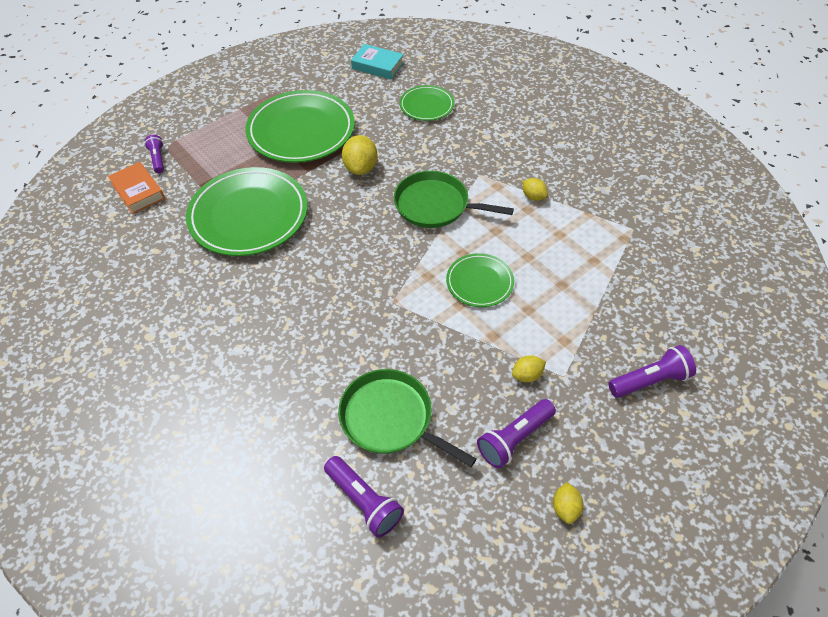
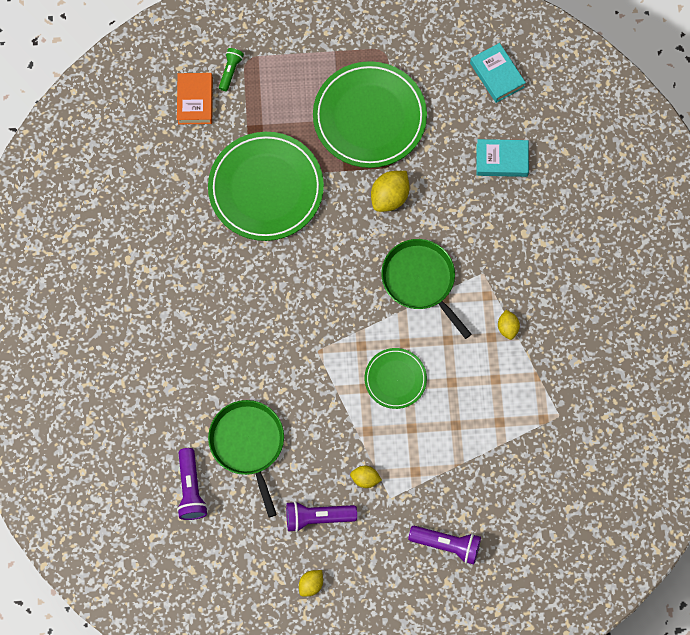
camera: 35 degrees right, 20 degrees up
(158, 159) = (230, 71): purple flashlight -> green flashlight
(426, 106) = (502, 160): green plate -> turquoise book

